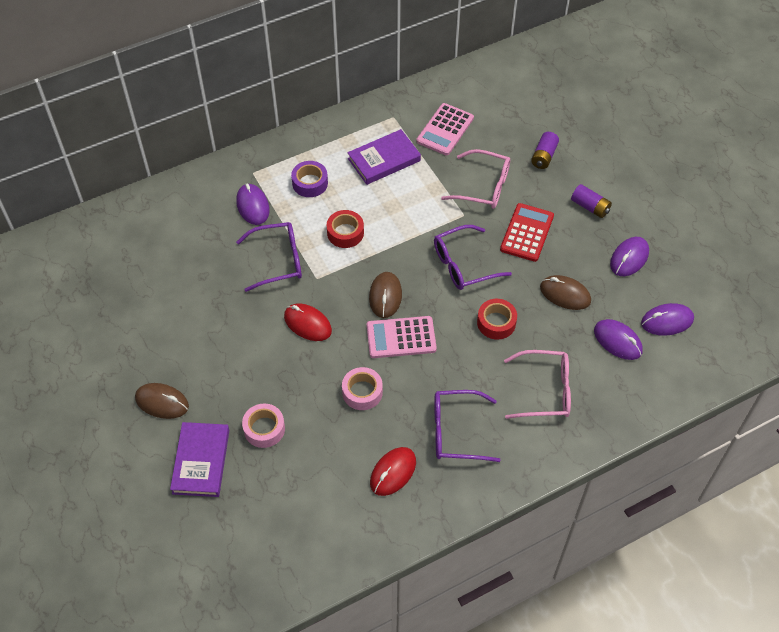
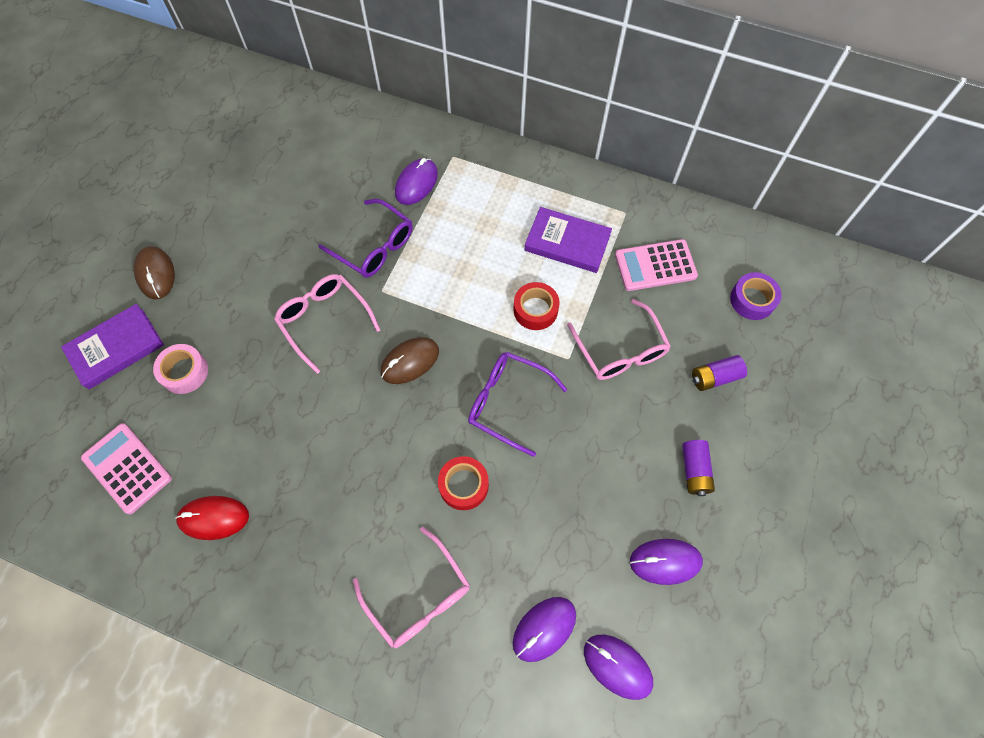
camera: 50 degrees right, 10 degrees up
(307, 324) = (325, 321): red mouse -> pink glasses
(310, 183) = (482, 206): purple tape -> purple tape (752, 300)
(345, 233) = (453, 275): red tape -> red tape (535, 310)
(362, 392) = (285, 423): pink tape -> none
(401, 337) = (373, 410): pink calculator -> pink calculator (127, 468)
(457, 431) = (303, 544): purple glasses -> none
(527, 233) = (601, 432): red calculator -> none
(565, 294) = (557, 528): brown mouse -> none
(617, 341) = (544, 629): purple mouse -> purple mouse turned 45 degrees clockwise

